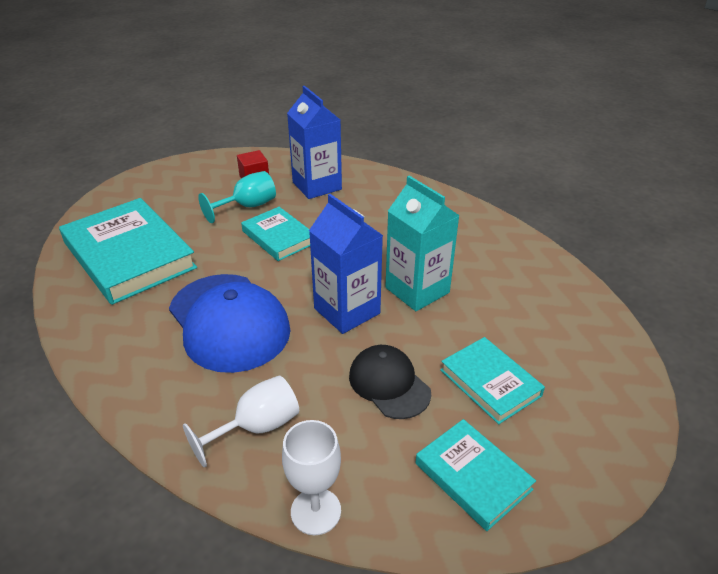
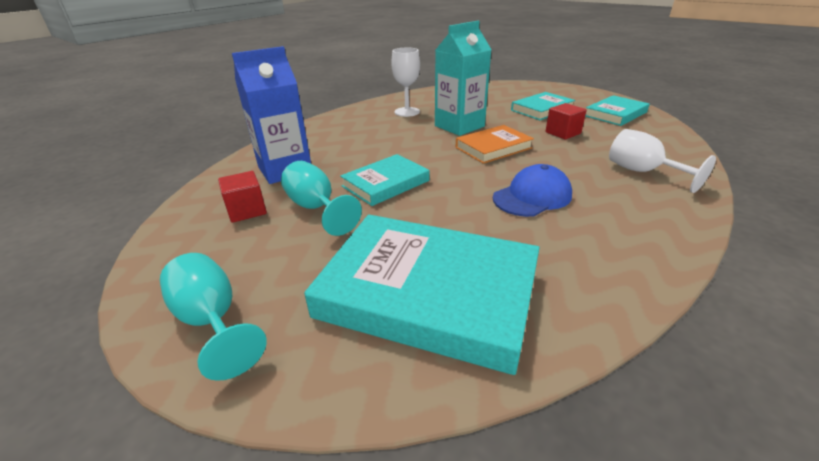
camera: 90 degrees left, 5 degrees down
(129, 255) = (428, 293): turquoise book -> turquoise book turned 60 degrees clockwise
(145, 187) = (212, 321): none -> turquoise goblet
(229, 322) = (532, 196): blue cap -> blue cap, size x0.58
(316, 511) = (685, 149): white goblet -> white goblet (407, 112)
(347, 311) = (493, 148): blue carton -> orange book
(389, 384) = (563, 133): black cap -> red cube

